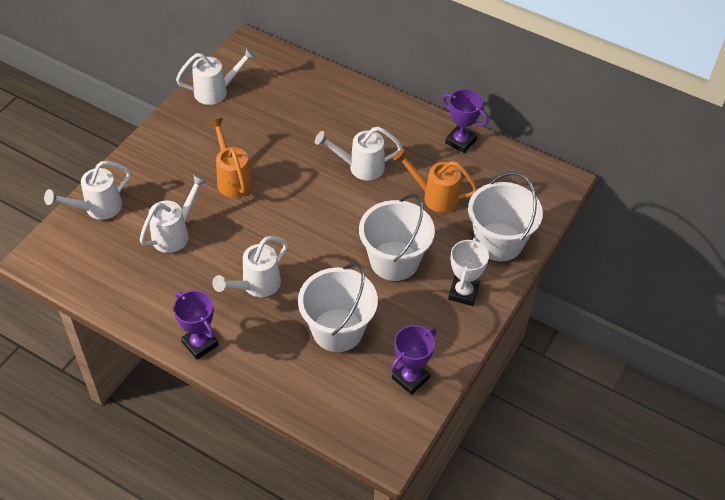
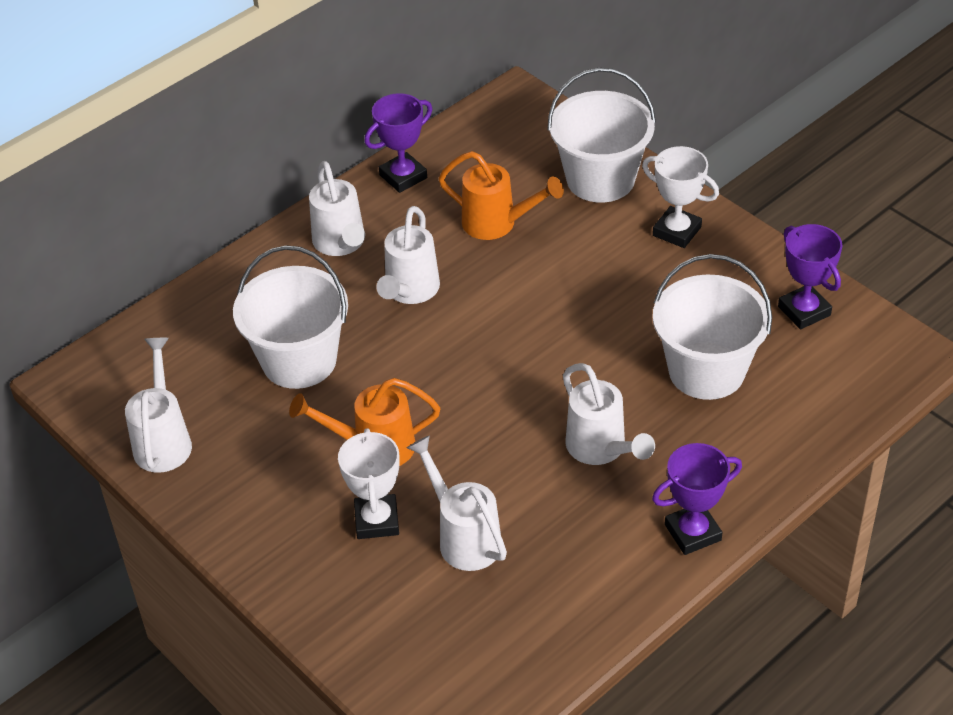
camera: 70 degrees left, 5 degrees down
(97, 208) = (369, 640): white watering can -> white watering can (341, 244)
(179, 193) = (377, 521): none -> white trophy
(394, 261) = (601, 289): white bucket -> white bucket (299, 360)
(435, 197) = (497, 224): orange watering can -> orange watering can turned 105 degrees counterclockwise

